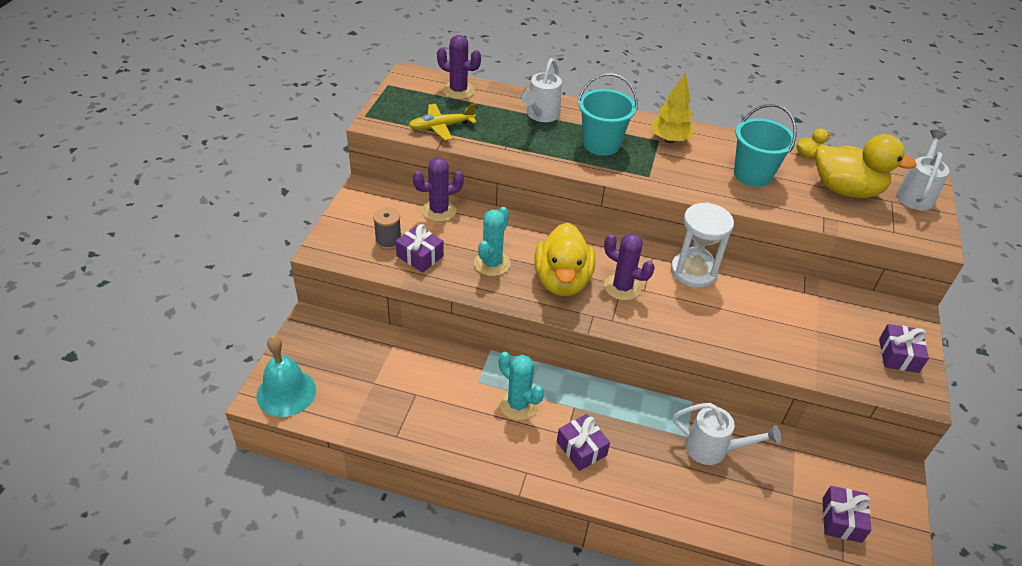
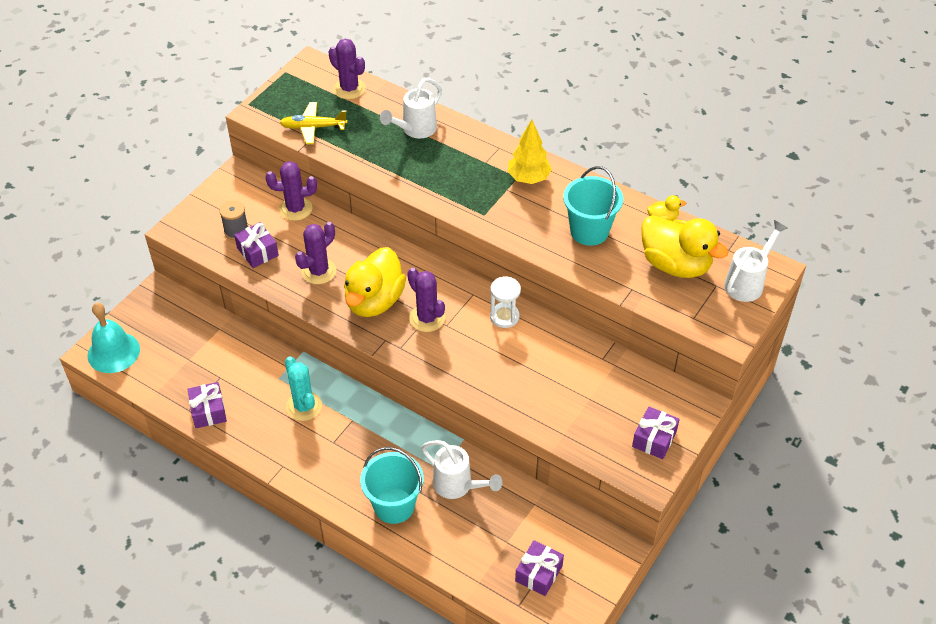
camera: 20 degrees right, 5 degrees up
(492, 263) = (319, 271): turquoise cactus -> purple cactus
(581, 448) = (340, 457): purple gift -> purple gift (208, 411)
(601, 144) = (457, 172): turquoise bucket -> turquoise bucket (394, 506)
(693, 272) = (504, 316): white hourglass -> white hourglass, size x0.64

